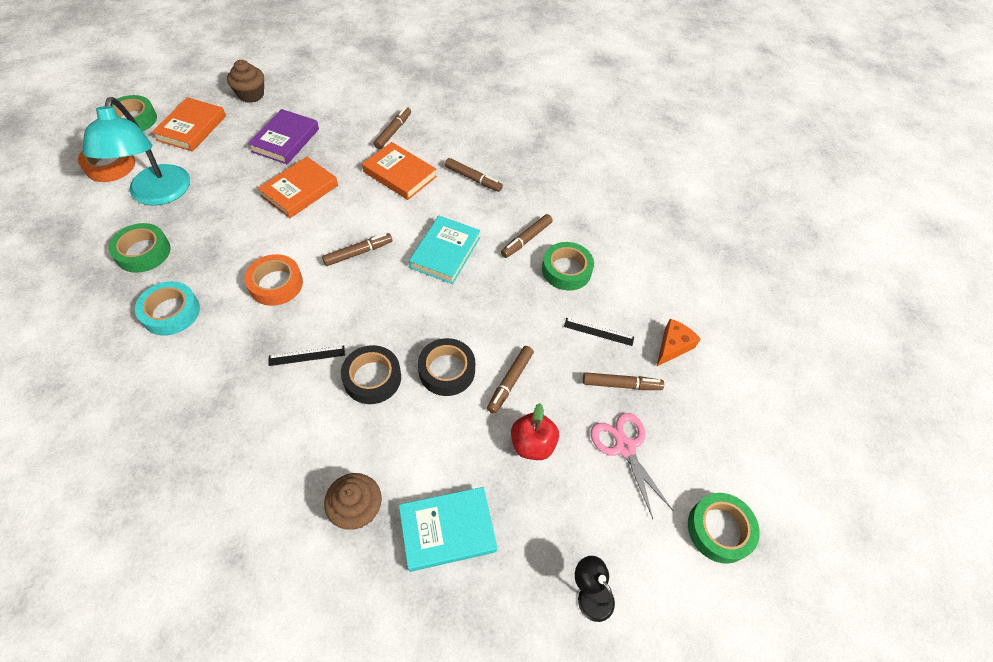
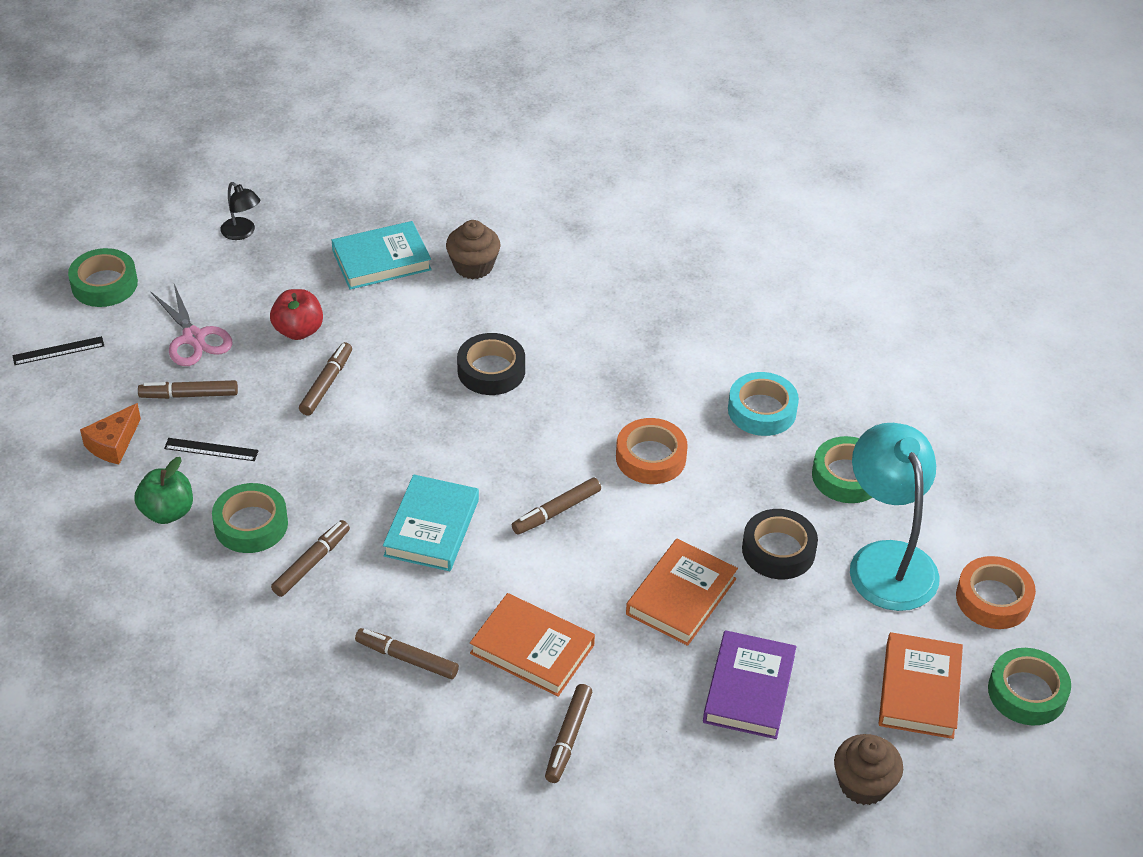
camera: 175 degrees right, 10 degrees down
(307, 355) = (576, 384): black ruler -> black ruler (58, 351)
(447, 370) = (404, 387): black tape -> black tape (778, 550)
(624, 286) = (167, 512): none -> green apple

